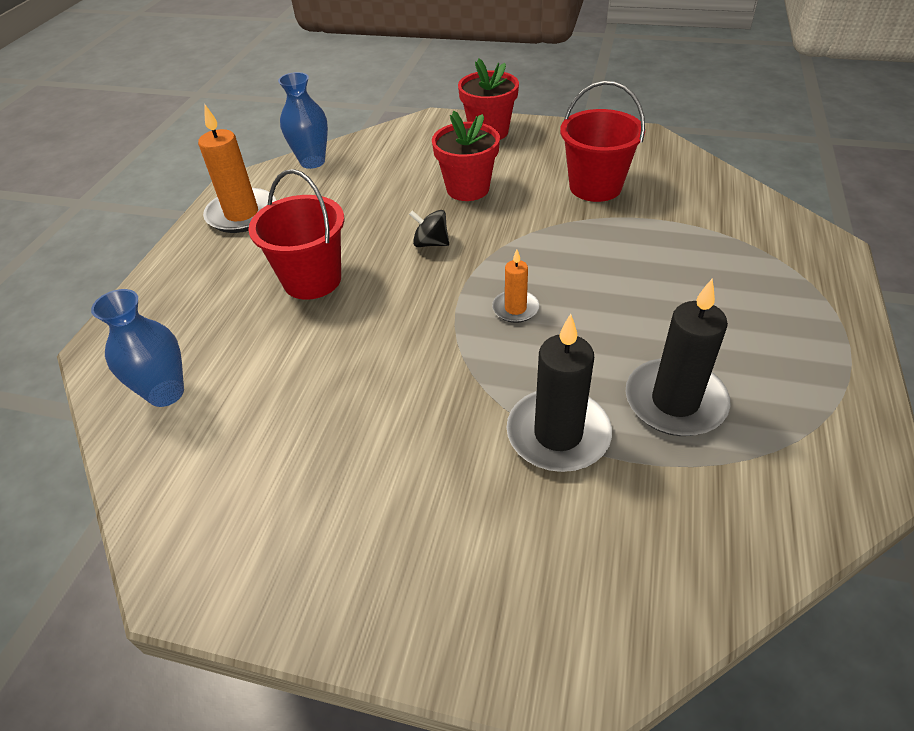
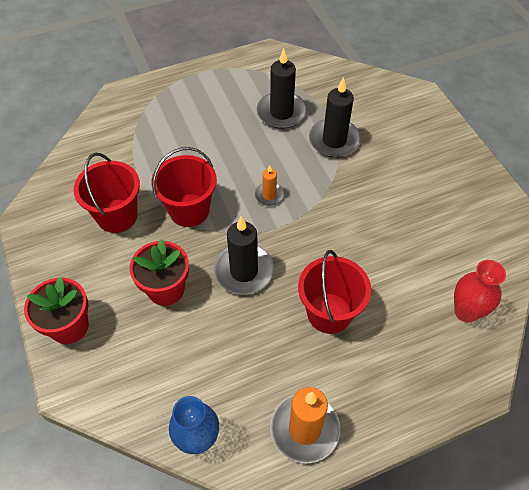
camera: 130 degrees left, 10 degrees up
(166, 393) = (466, 312): blue vase -> red vase
(431, 243) = (244, 271): black spinning top -> black candle
(555, 236) = (189, 210): none -> red bucket

